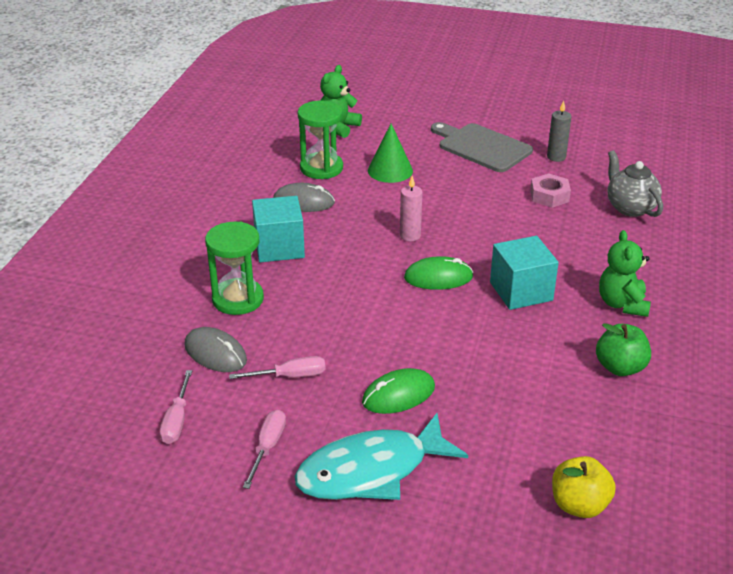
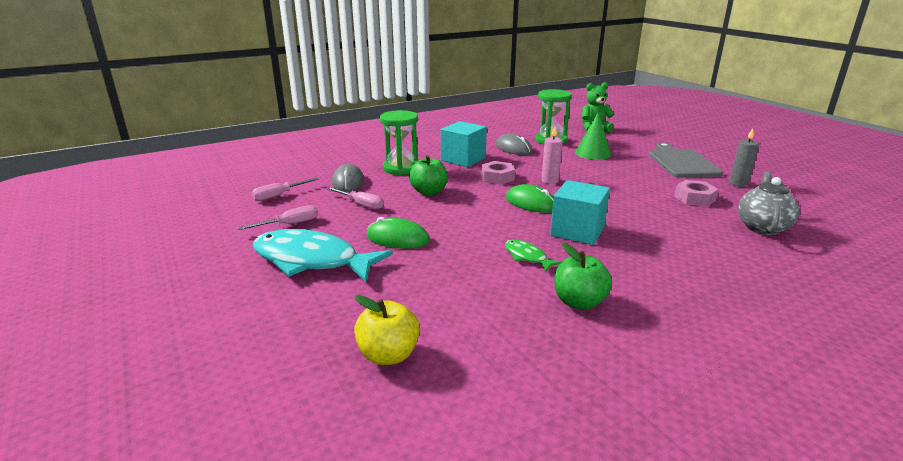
camera: 45 degrees right, 10 degrees down
(326, 317) = (429, 192): none -> green apple
(357, 258) = (497, 177): none -> pink nut
(527, 346) = (527, 257): none -> green fish
(622, 304) = (651, 271): green teddy bear -> none

